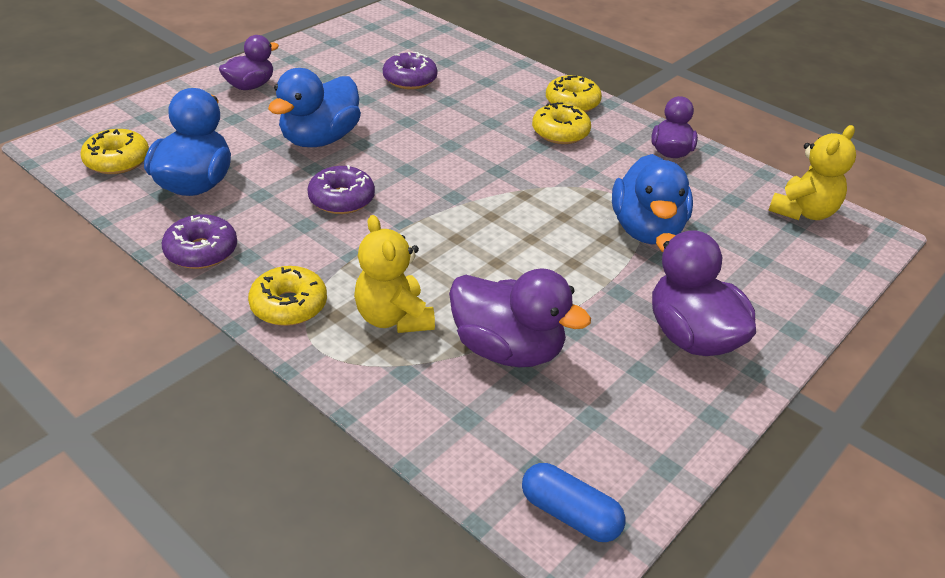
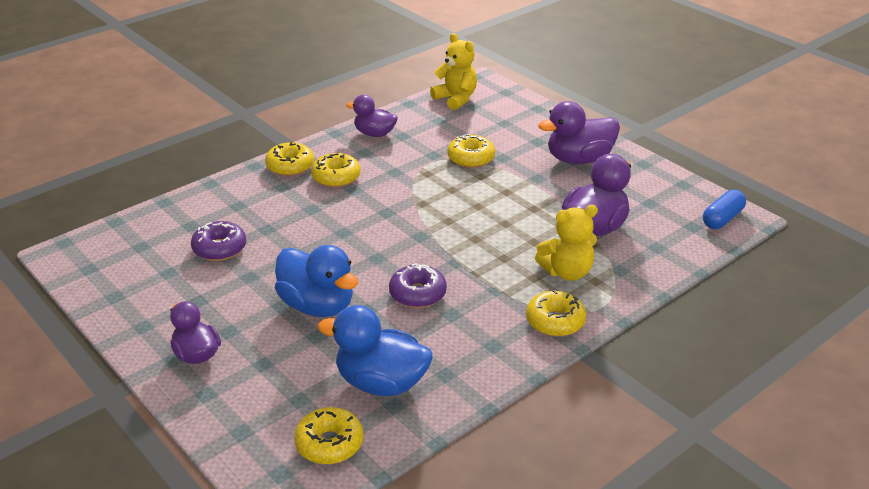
camera: 80 degrees left, 5 degrees down
(201, 251) = (486, 372): purple donut -> none
(646, 229) = (471, 158): blue duck -> yellow donut

